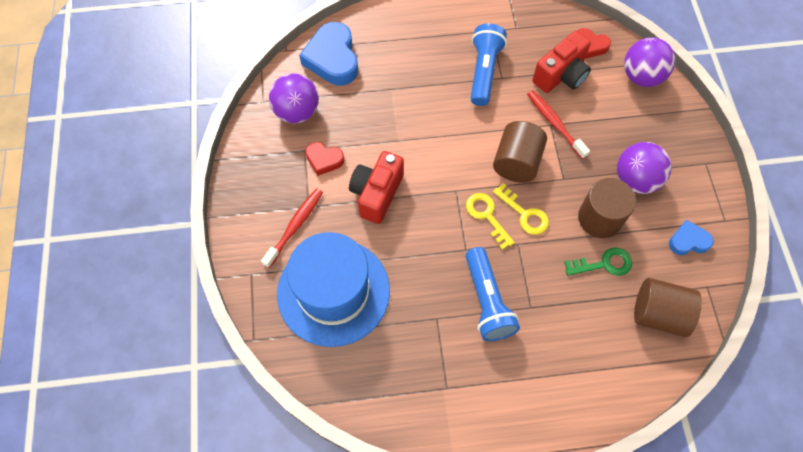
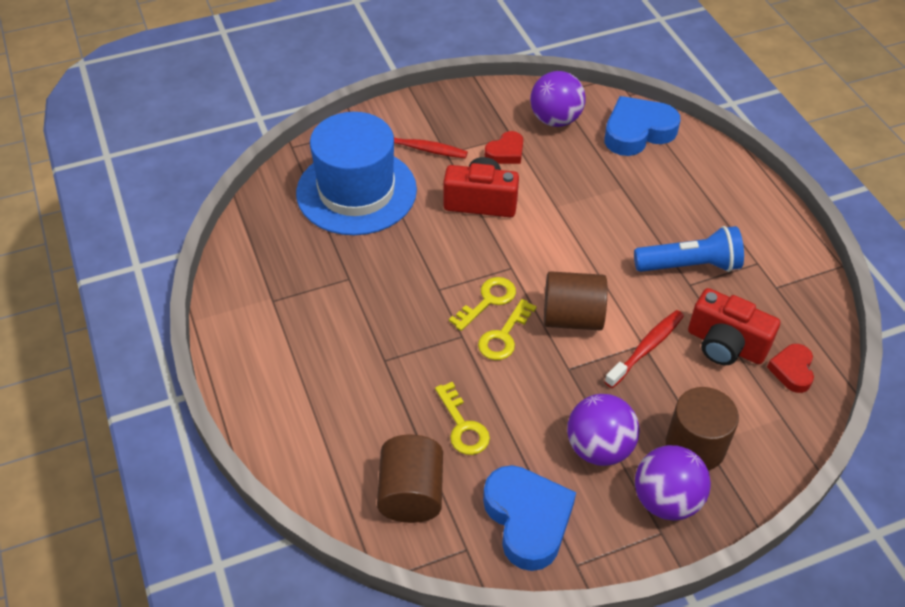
camera: 75 degrees right, 15 degrees down
(324, 160) = (506, 152): red heart -> red heart turned 135 degrees counterclockwise
(487, 301) = (380, 318): blue flashlight -> none
(600, 218) = (526, 414): brown cylinder -> brown cylinder (695, 446)
(604, 264) = (463, 426): green key -> yellow key
(641, 76) = (772, 437): purple ball -> purple ball (666, 500)
(688, 241) = (527, 520): blue heart -> blue heart, size x1.83

